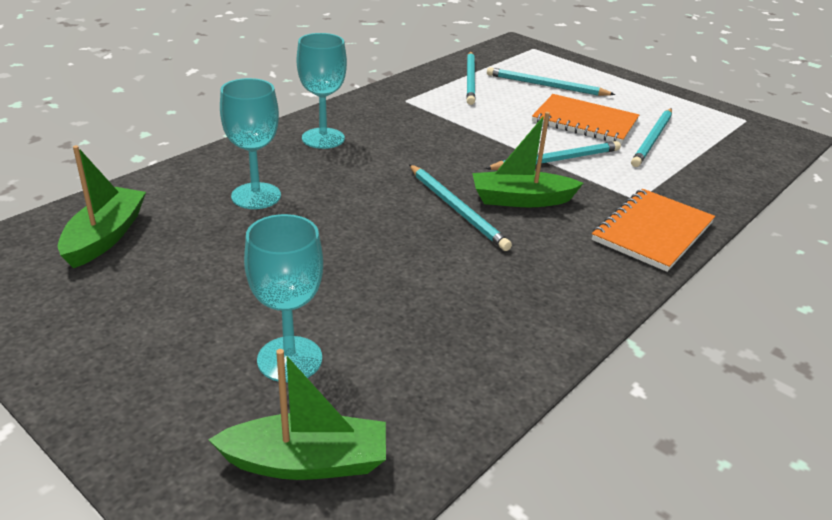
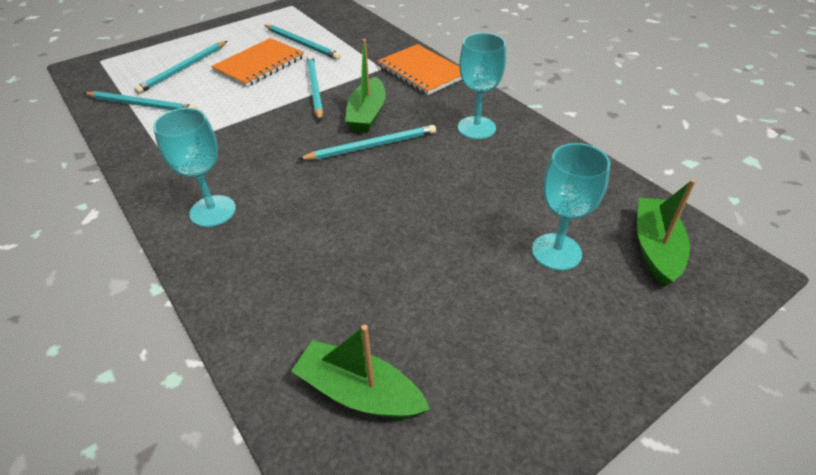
camera: 75 degrees left, 10 degrees up
(256, 196) = (312, 265): turquoise goblet -> turquoise goblet (476, 128)

